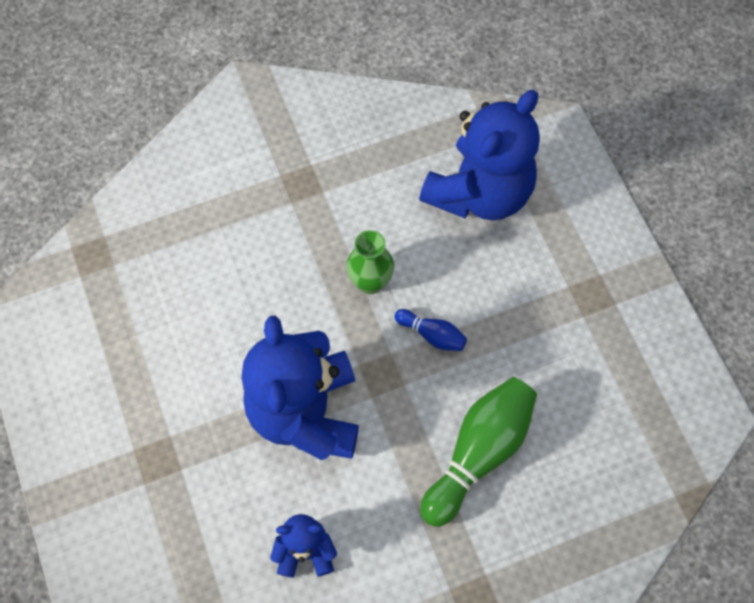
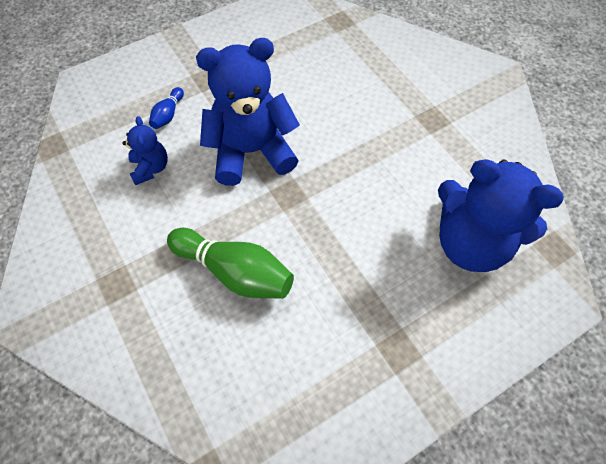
camera: 80 degrees right, 5 degrees down
(370, 282) = (363, 175): green vase -> none
(432, 334) = (329, 224): blue bowling pin -> blue bowling pin (168, 114)

